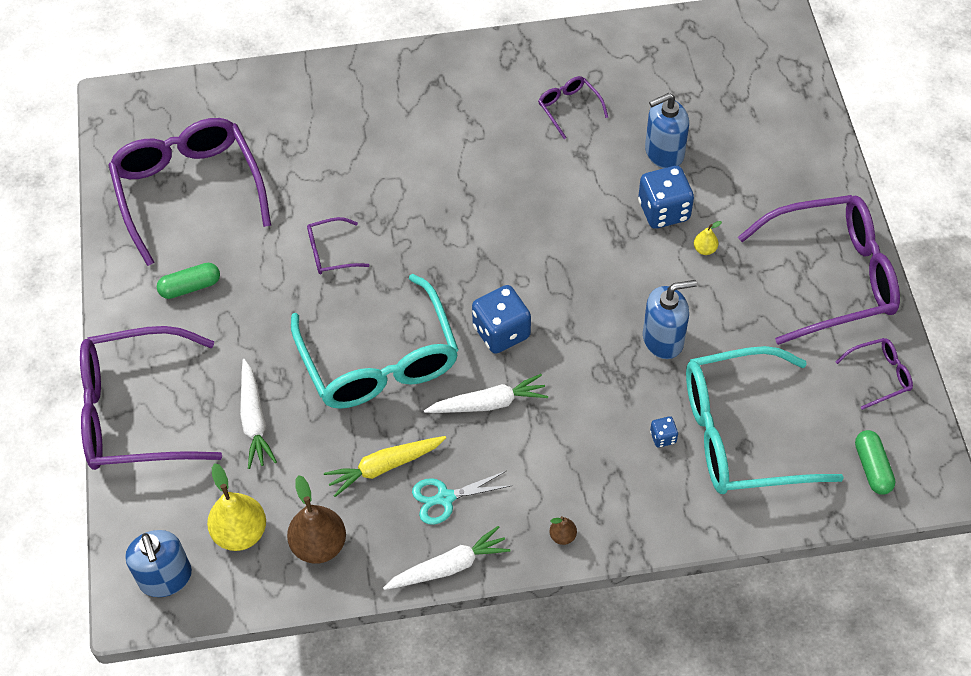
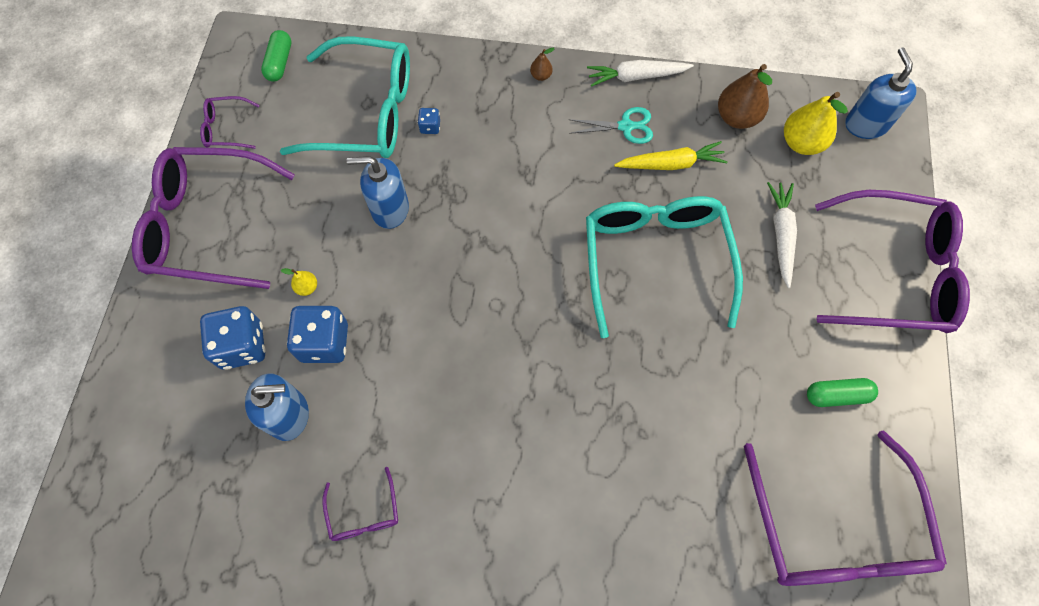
camera: 165 degrees left, 10 degrees up
(331, 252) = (682, 394): purple glasses -> none
(488, 403) = (566, 193): white carrot -> none
(501, 332) = (533, 257): blue dice -> blue dice (242, 346)

